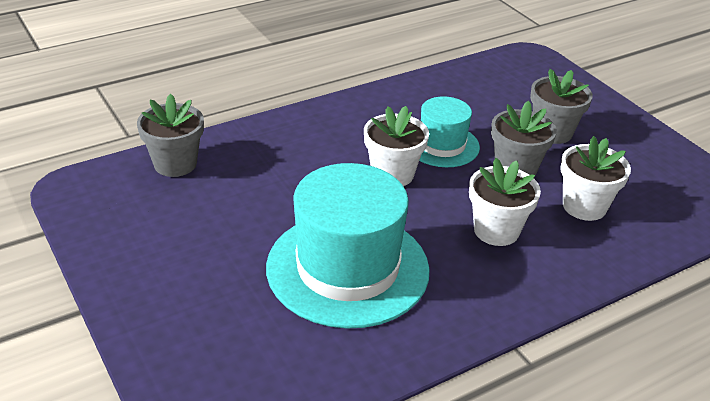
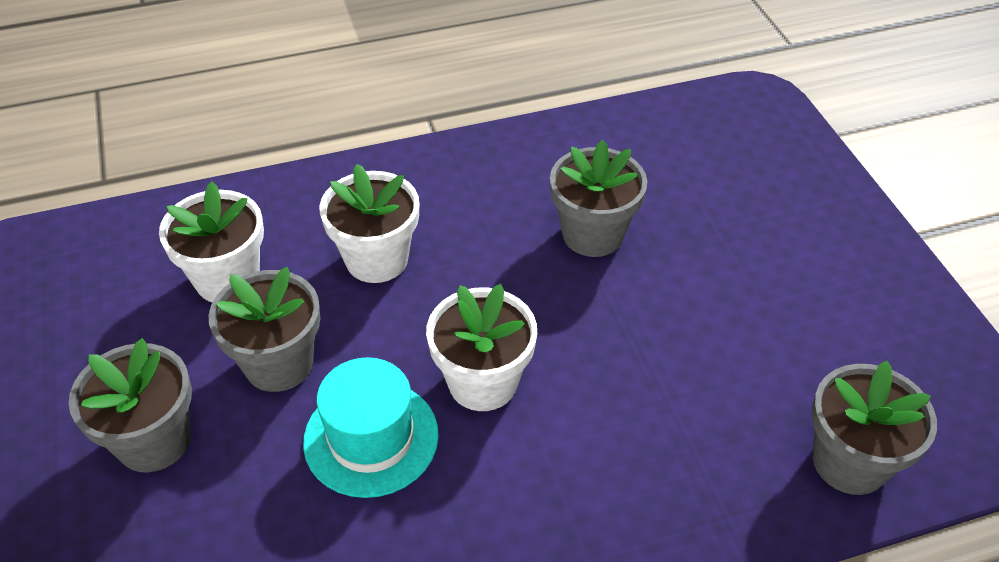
camera: 165 degrees left, 10 degrees up
(347, 268) = (592, 234): turquoise hat -> grey flower pot

